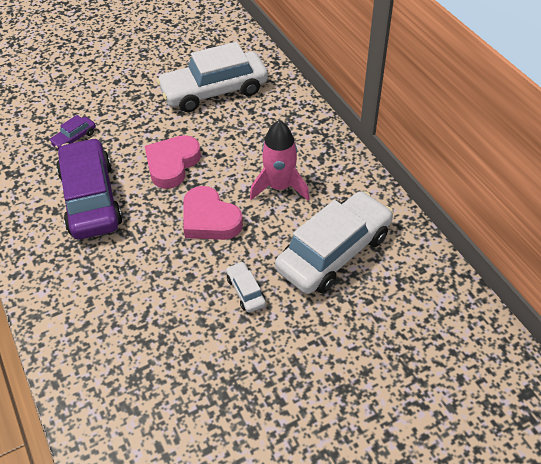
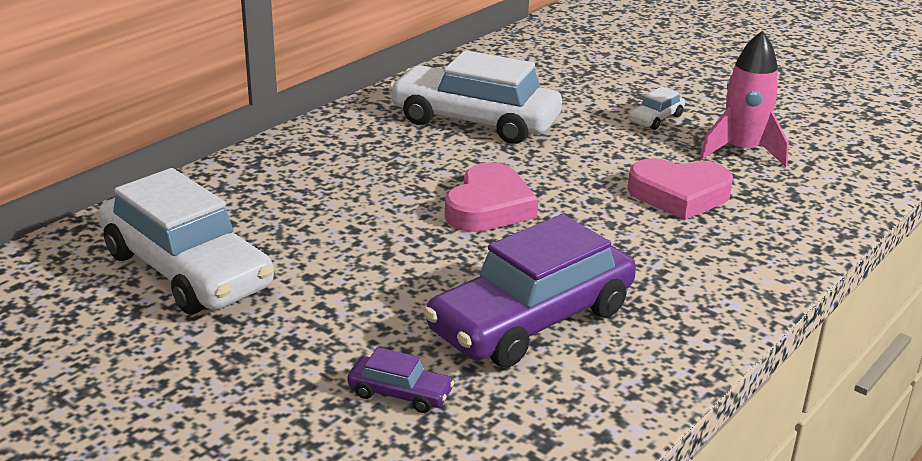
camera: 115 degrees left, 20 degrees down
(172, 164) = (401, 264): pink heart -> pink heart (679, 195)
(246, 291) = (579, 160): white car -> white car (655, 119)
(279, 187) = (390, 170): pink rocket -> pink rocket (742, 151)

